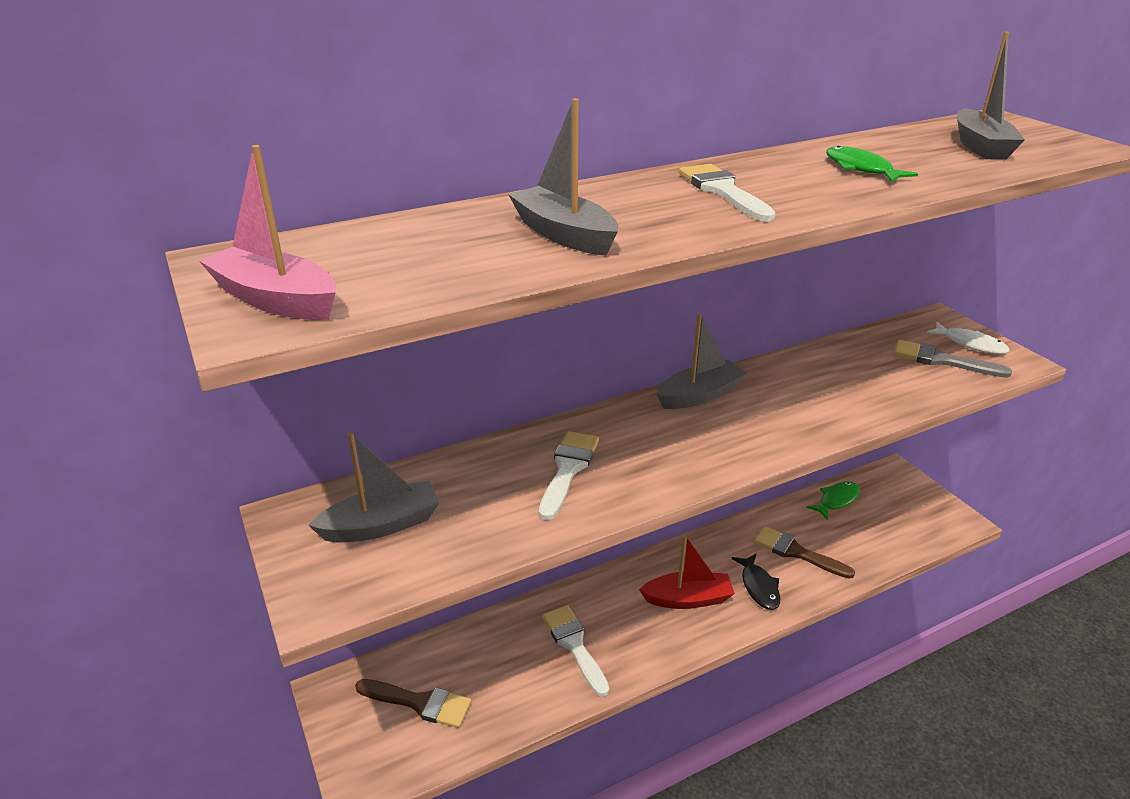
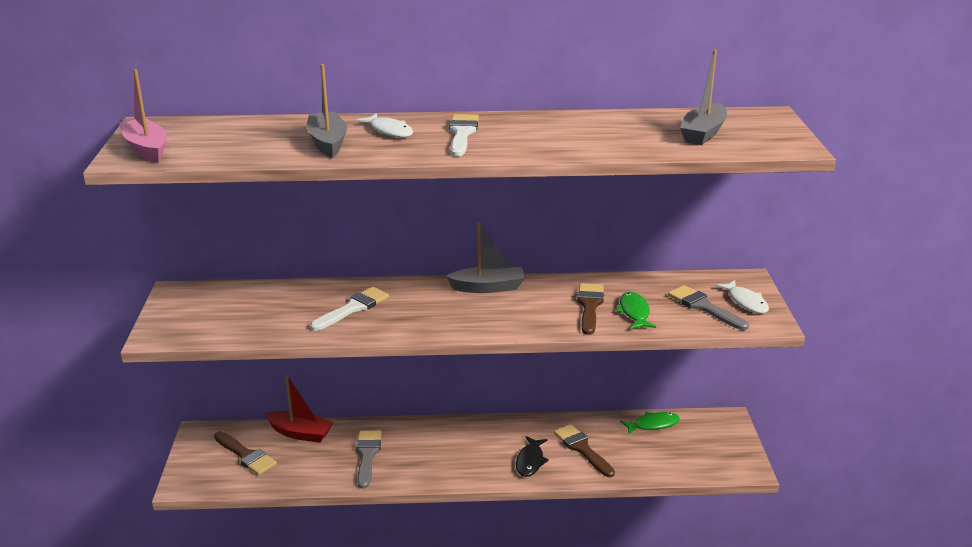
camera: 25 degrees right, 5 degrees down
(381, 525) = (220, 309): grey boat -> none
(574, 645) = (367, 455): white brush -> grey brush
(623, 203) = (389, 131): none -> white fish
(688, 599) = (470, 453): red boat -> red boat (300, 433)
(833, 390) = (590, 306): none -> brown brush
(861, 169) = (581, 134): green fish -> green fish (634, 312)

